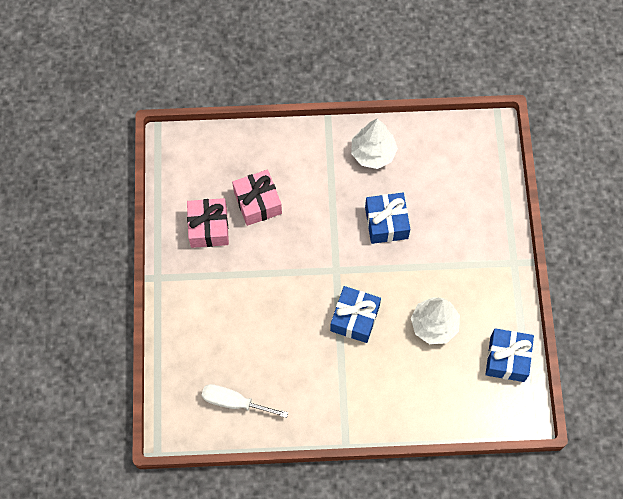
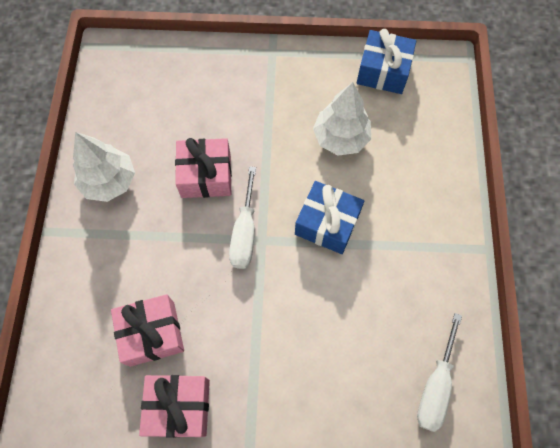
camera: 85 degrees left, 0 degrees up
(341, 257) = (244, 232): none -> white screwdriver
(386, 223) = (206, 175): blue gift -> pink gift

